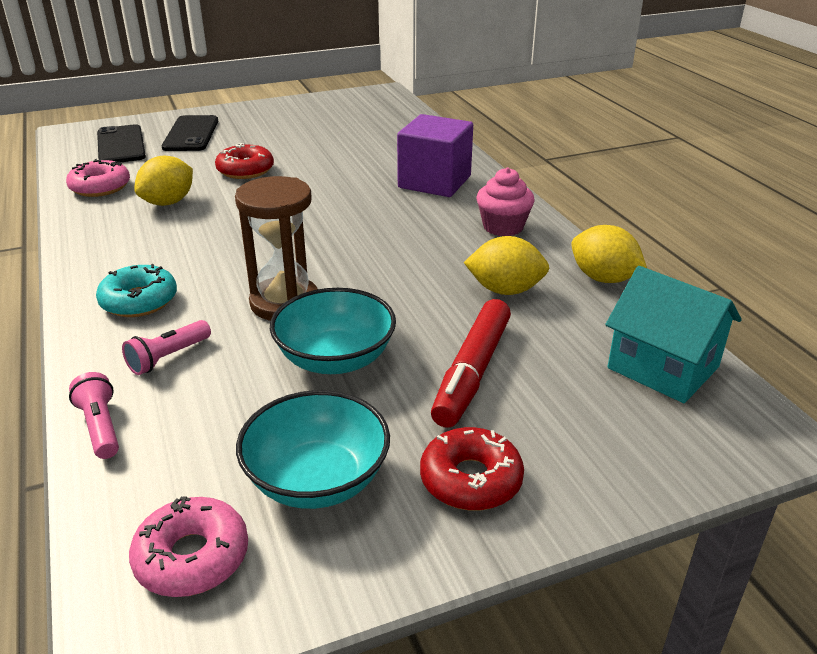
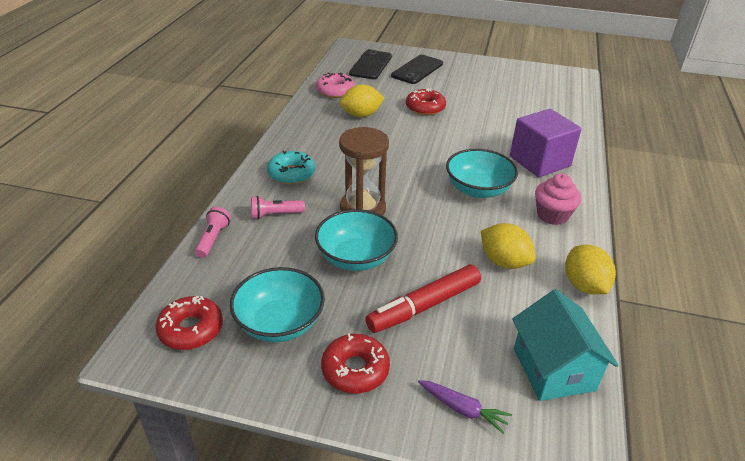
camera: 35 degrees right, 5 degrees up
(192, 557) = (191, 329): pink donut -> red donut
(400, 231) = (478, 189): none -> turquoise bowl
(626, 453) = (462, 409): none -> purple carrot

